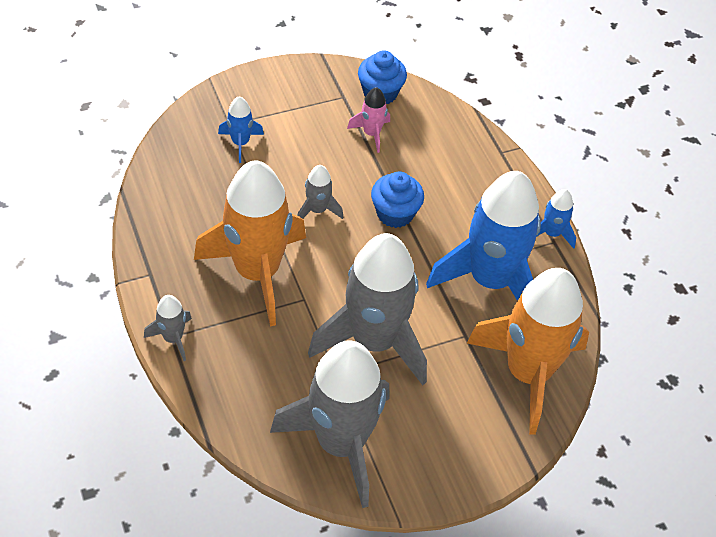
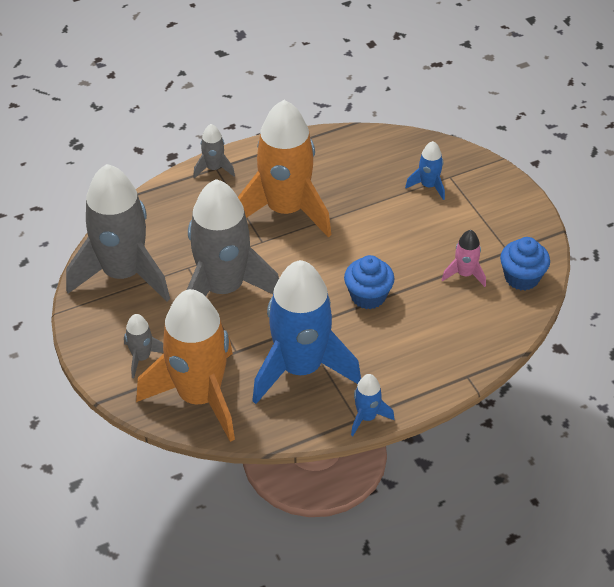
camera: 90 degrees right, 5 degrees down
(317, 210) = (361, 242): grey rocket -> grey rocket (141, 358)

